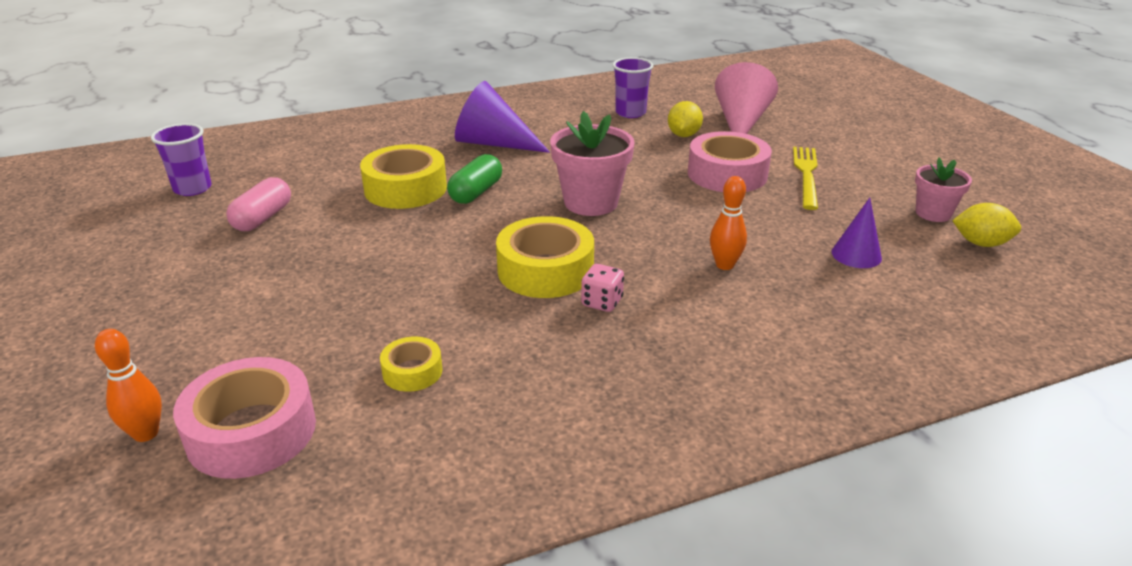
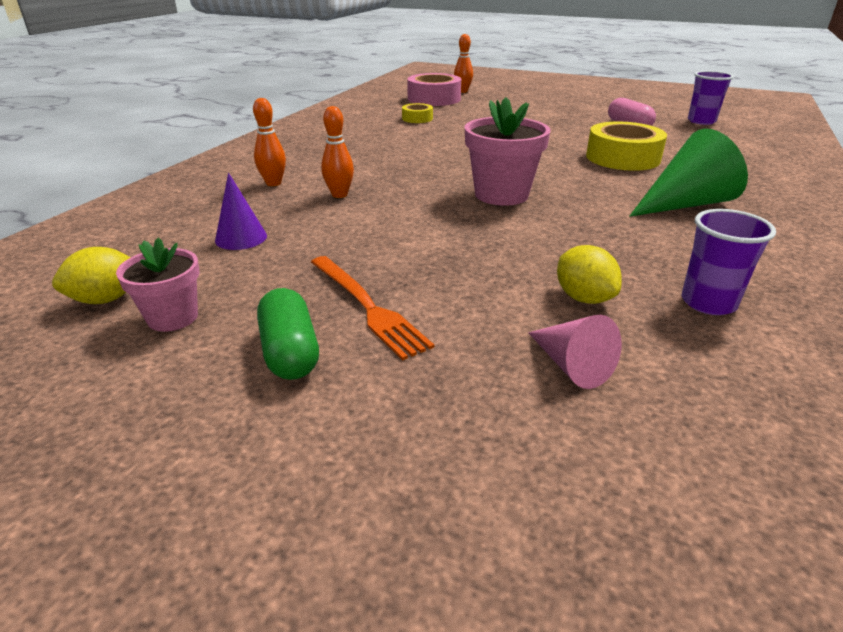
camera: 135 degrees right, 0 degrees up
(476, 192) = (583, 171): green capsule -> green capsule (290, 352)
(493, 143) = (685, 204): purple cone -> green cone
(545, 270) = (441, 156): yellow tape -> none
(602, 302) = (383, 156): pink dice -> none
(727, 174) = (449, 266): pink tape -> none
(741, 123) = (571, 365): pink cone -> pink cone, size x0.58
(776, 314) = (273, 183): none -> orange bowling pin
(806, 175) = (367, 306): yellow fork -> orange fork

